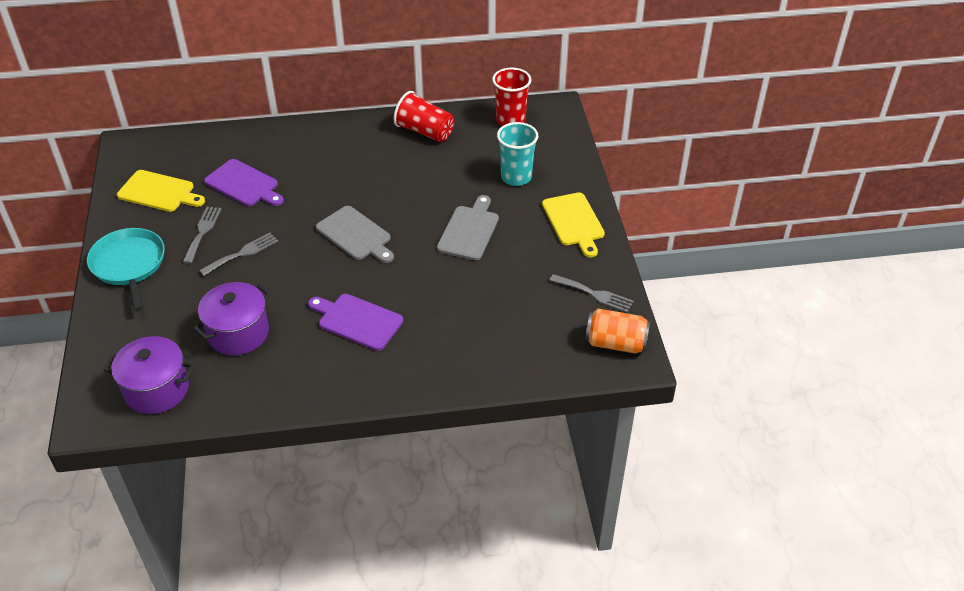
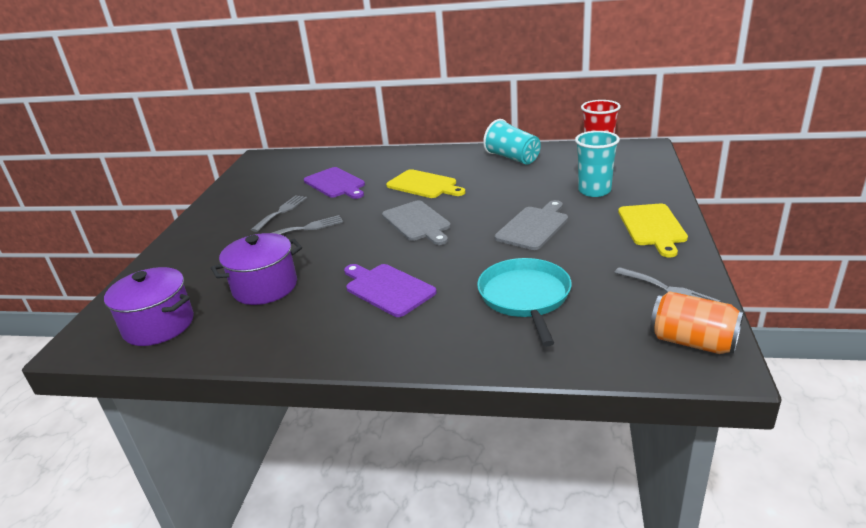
camera: 20 degrees right, 15 degrees down
(129, 265) = (206, 229): turquoise pan -> turquoise pan (525, 297)
(159, 192) = (263, 185): yellow cutting board -> yellow cutting board (424, 185)
(425, 131) = (513, 158): red cup -> turquoise cup

